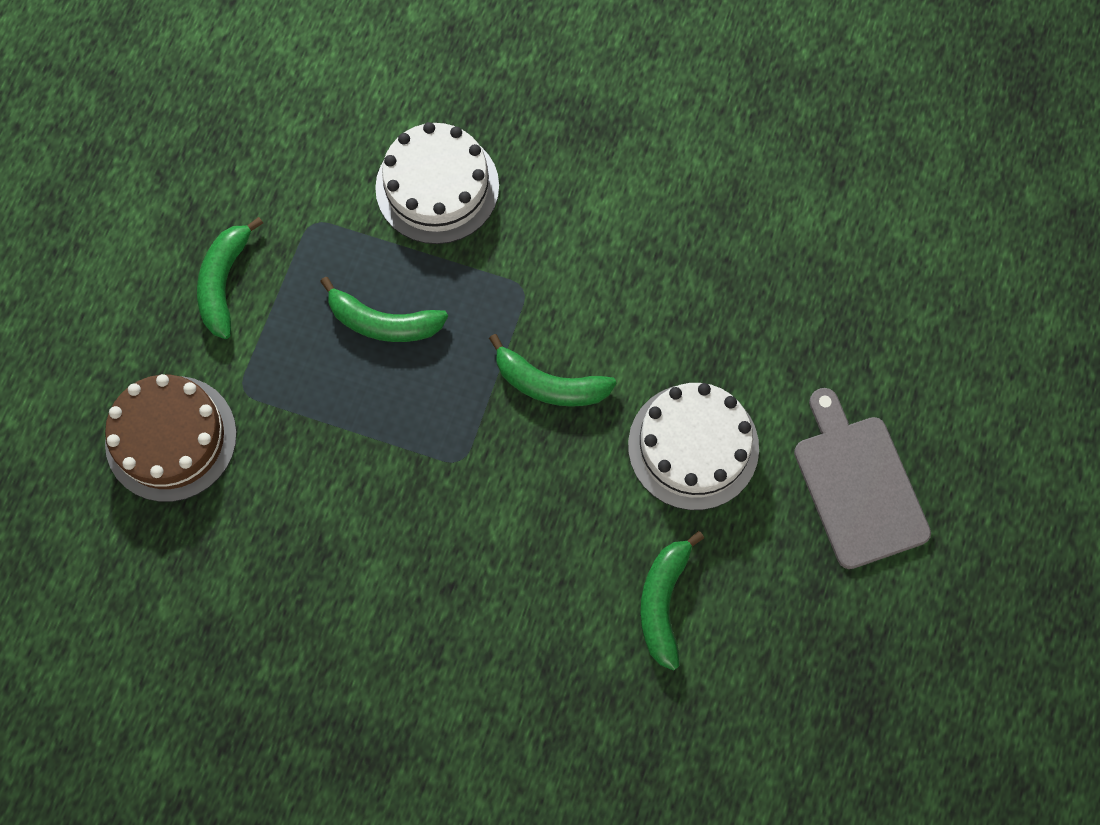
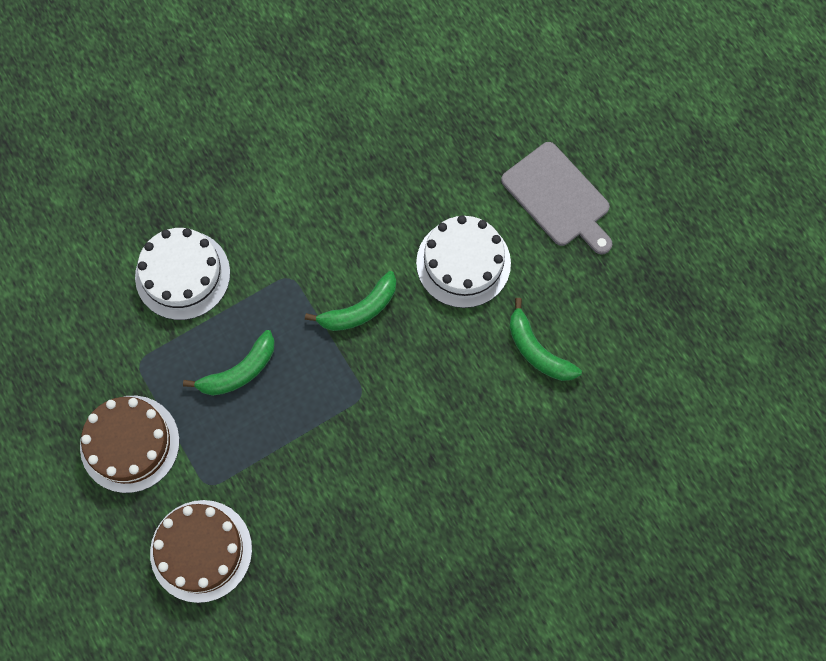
camera: 50 degrees left, 0 degrees up
(224, 282) = (129, 443): green banana -> brown cake
(857, 485) = (558, 197): grey cutting board -> grey cutting board turned 150 degrees counterclockwise

